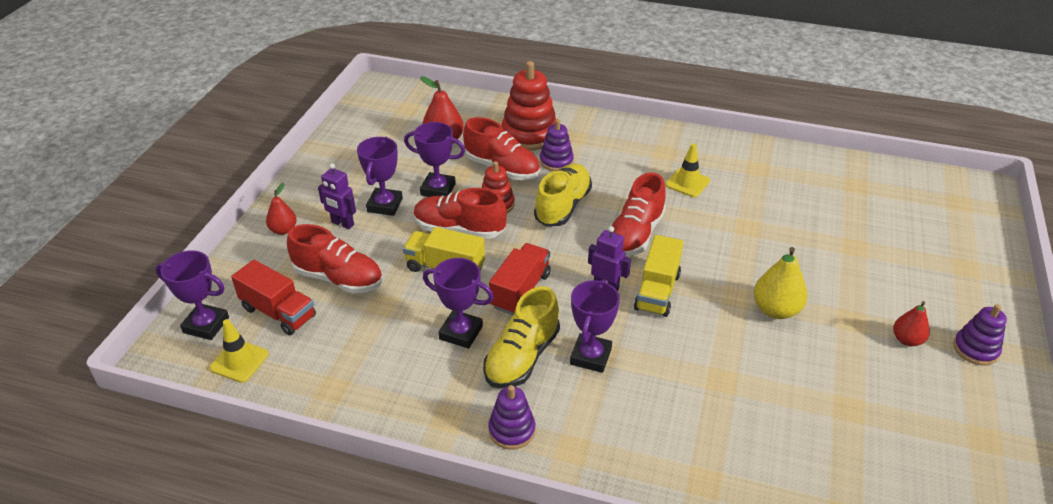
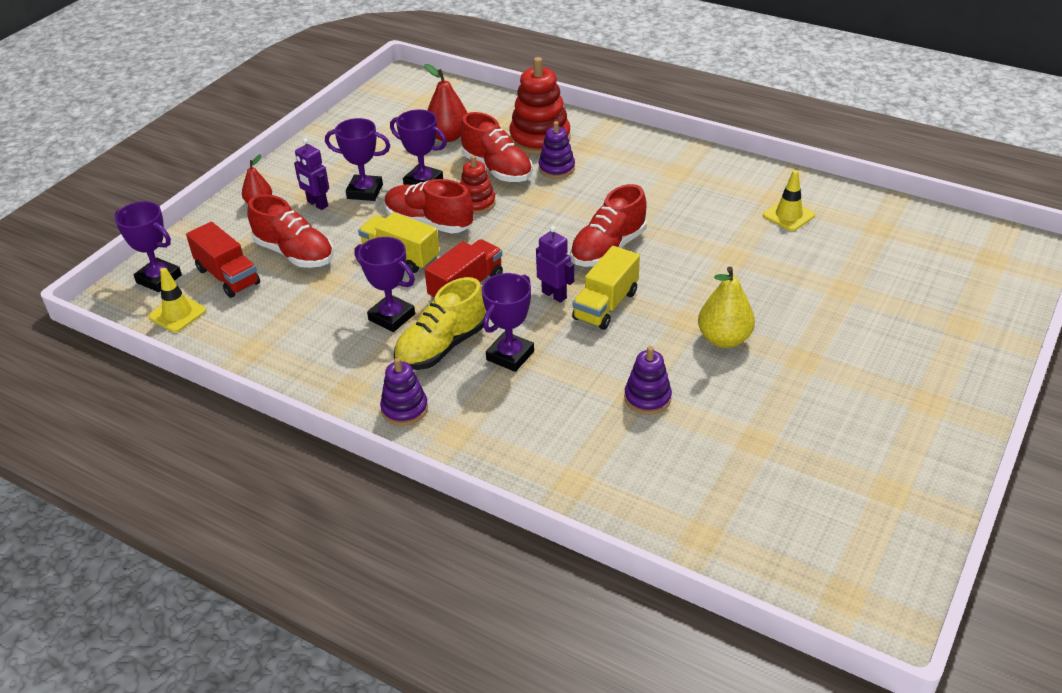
camera: 15 degrees right, 0 degrees up
(385, 205) = (365, 191): purple trophy -> purple trophy turned 75 degrees clockwise
(563, 206) = (544, 213): yellow shoe -> none
(687, 183) = (688, 205): yellow traffic cone -> yellow traffic cone (788, 215)
(906, 340) = (854, 387): red pear -> none
(975, 349) = (928, 406): purple stacking toy -> purple stacking toy (647, 398)

